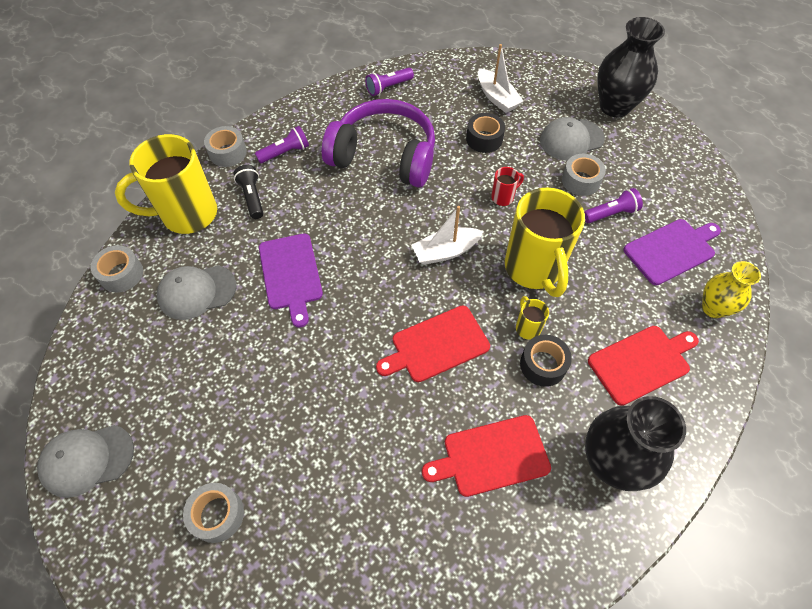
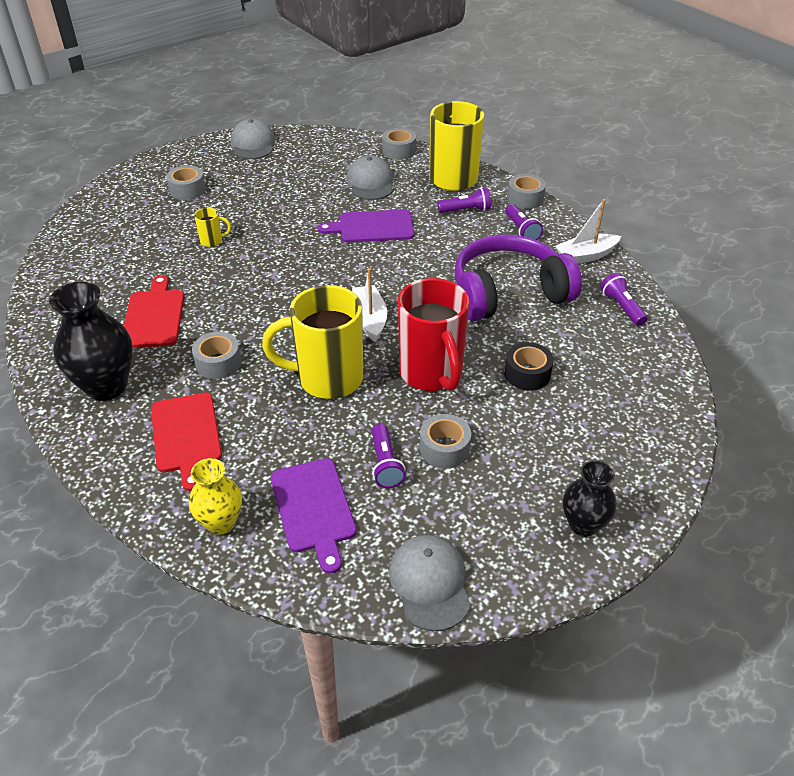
camera: 100 degrees right, 15 degrees down
(252, 197) = (466, 210): black flashlight -> purple flashlight
(384, 156) = (508, 293): purple headphones -> purple headphones turned 135 degrees counterclockwise
(437, 345) = (268, 300): red cutting board -> none
(497, 97) = (603, 399): white boat -> white boat (585, 256)
(503, 197) = (431, 374): red mug -> red mug, size x2.40
(527, 327) = (262, 360): yellow mug -> yellow mug (212, 241)
(543, 365) = (218, 363): black tape -> grey tape
(571, 139) = (518, 457): grey cap -> grey cap (430, 583)
(614, 106) = (583, 524): black vase -> black vase, size x0.61

